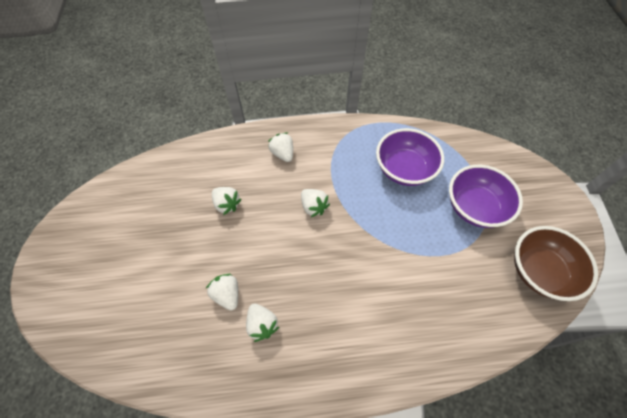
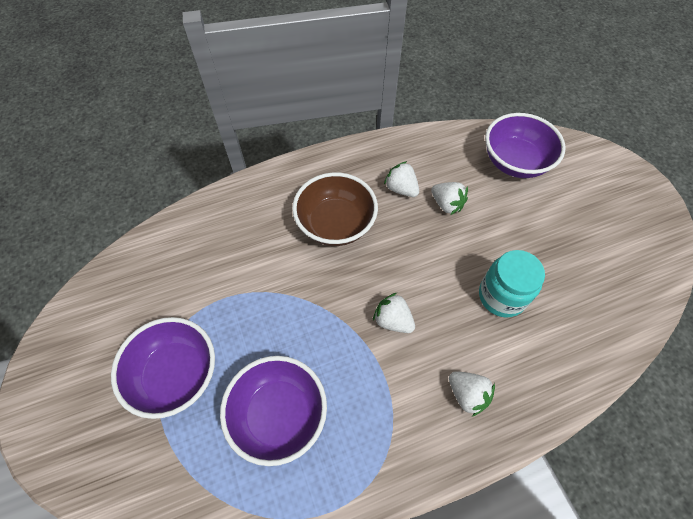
camera: 165 degrees right, 0 degrees up
(134, 327) = (515, 162): none -> purple bowl
(227, 204) = (502, 296): white strawberry -> turquoise jar
(539, 271) = (107, 306): brown bowl -> brown bowl (335, 224)

